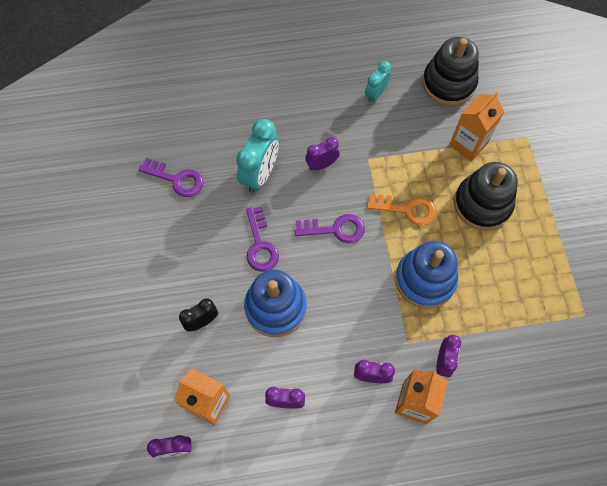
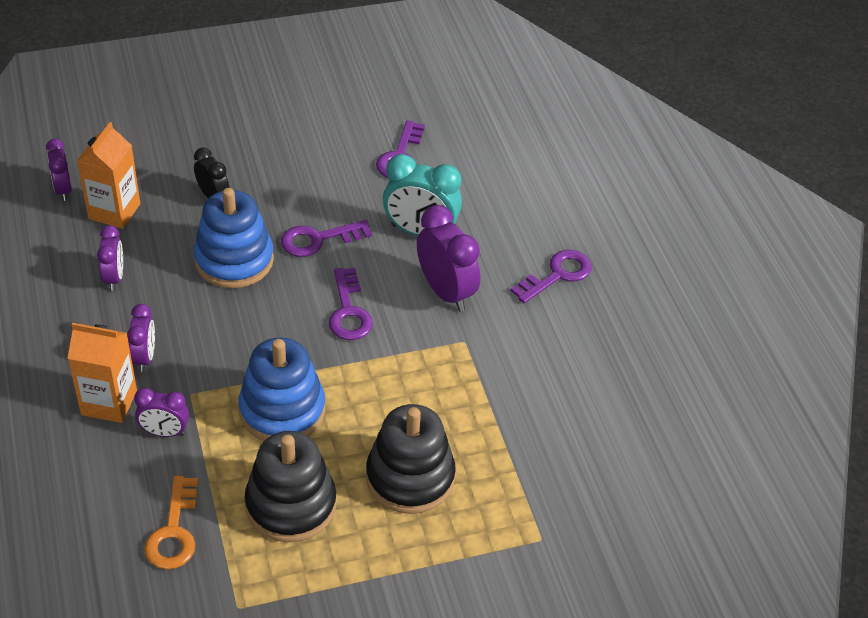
camera: 80 degrees right, 20 degrees down
(312, 95) = (557, 275): none -> purple key
(321, 164) = (446, 292): purple clock -> purple clock, size x1.69
(375, 93) = (577, 345): turquoise clock -> none
(407, 209) = (389, 387): orange key -> orange key (174, 531)
(448, 83) = (618, 434): black stacking toy -> black stacking toy (291, 504)
(468, 144) = (512, 459): orange carton -> none

